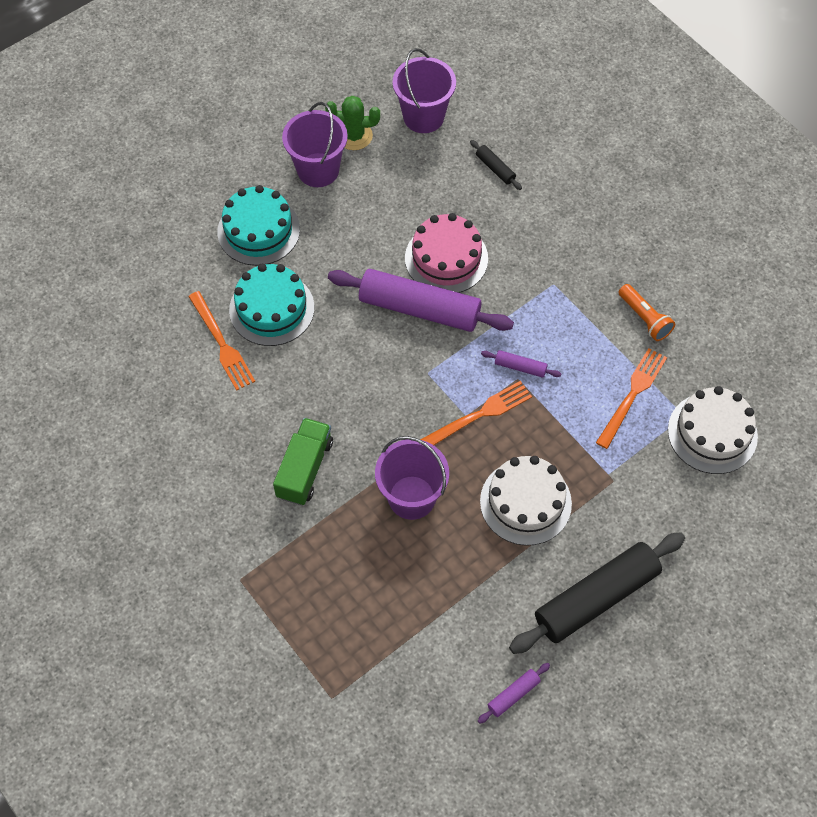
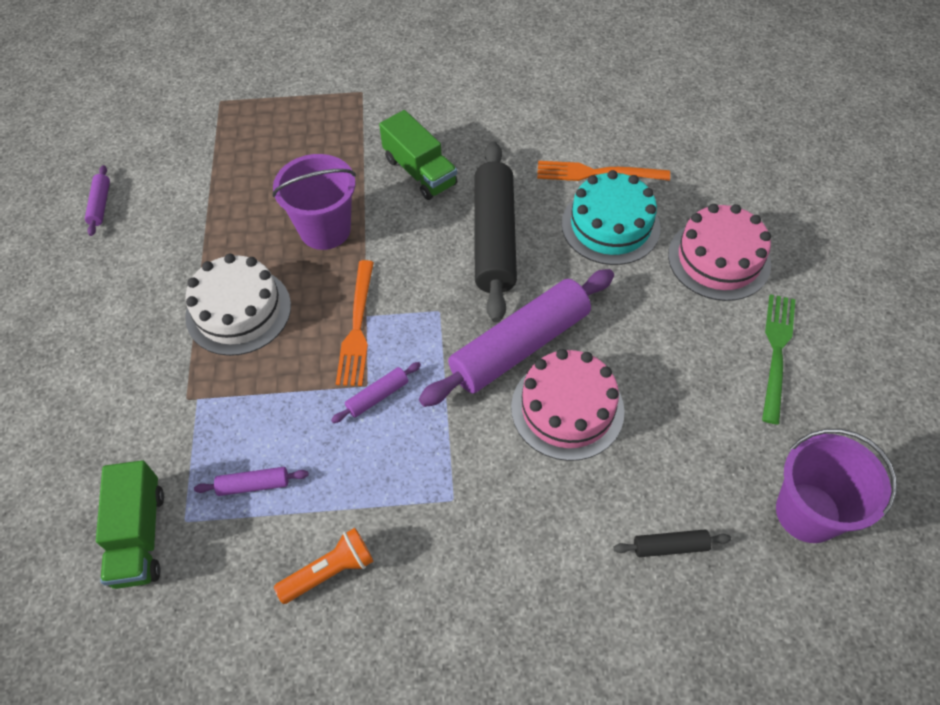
camera: 125 degrees right, 5 degrees down
(258, 230) = (719, 259): turquoise cake -> pink cake
(318, 170) = (776, 352): purple bucket -> green fork
(354, 136) = (813, 415): green cactus -> none
(596, 598) = (104, 309): black rolling pin -> black rolling pin (494, 238)
(632, 395) = (253, 485): orange fork -> purple rolling pin
(644, 318) = (330, 571): orange flashlight -> orange flashlight turned 150 degrees clockwise
(712, 433) = (139, 536): white cake -> green truck

